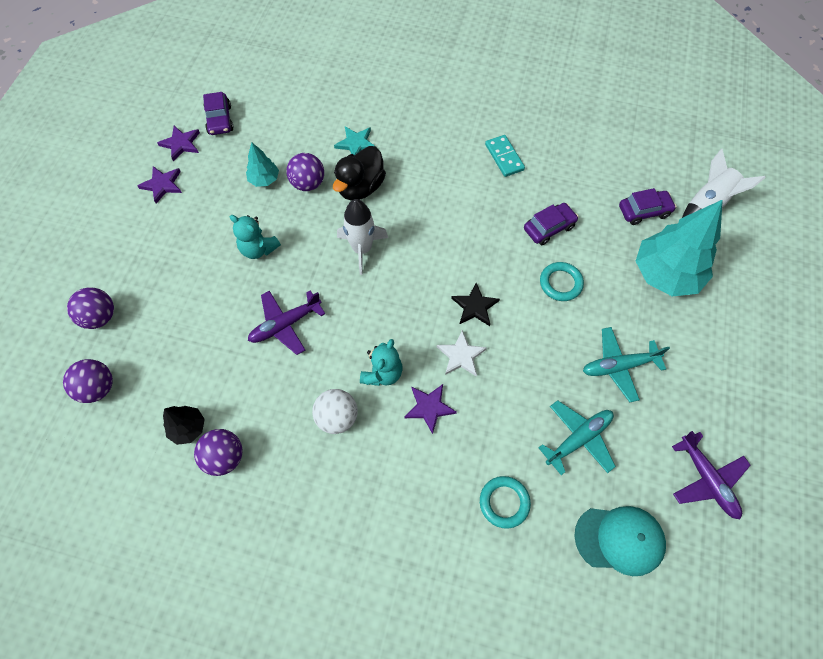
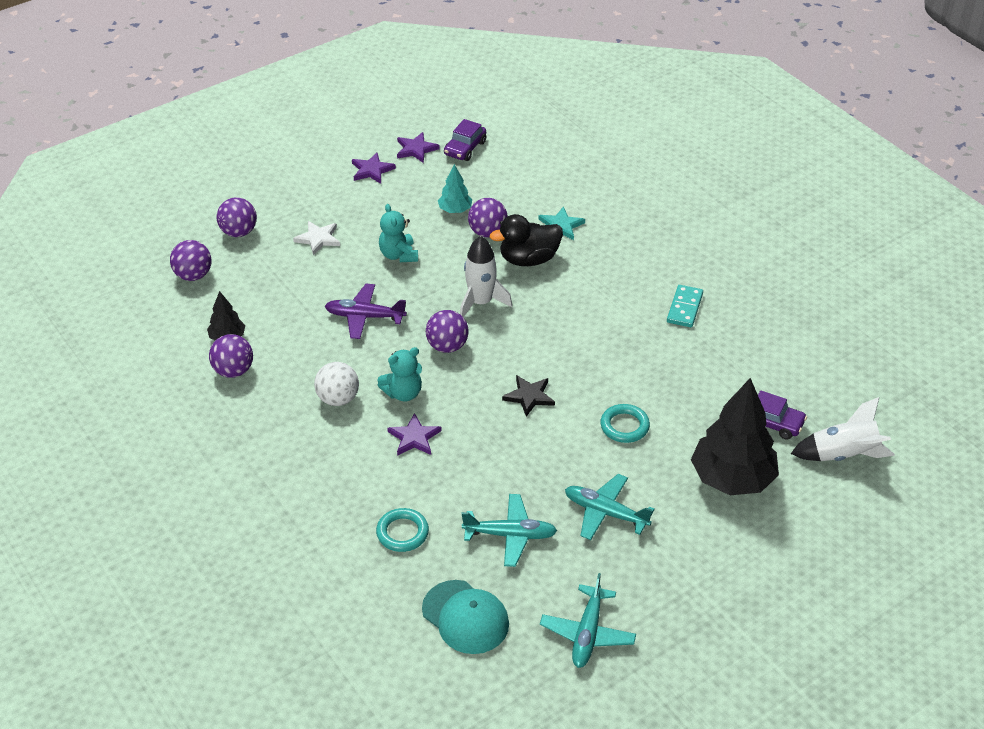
camera: 40 degrees right, 20 degrees down
(374, 306) = (447, 346): none -> purple ball
(461, 355) = (479, 421): white star -> white star (318, 239)
(549, 228) = (663, 382): purple car -> none
(665, 274) = (732, 479): turquoise tree -> black tree
(707, 479) = (587, 633): purple plane -> turquoise plane

